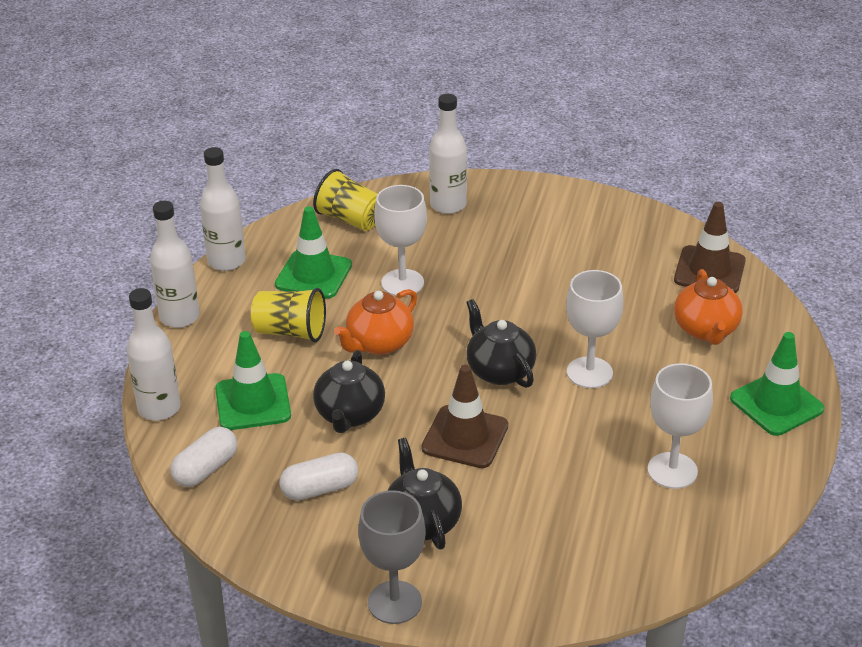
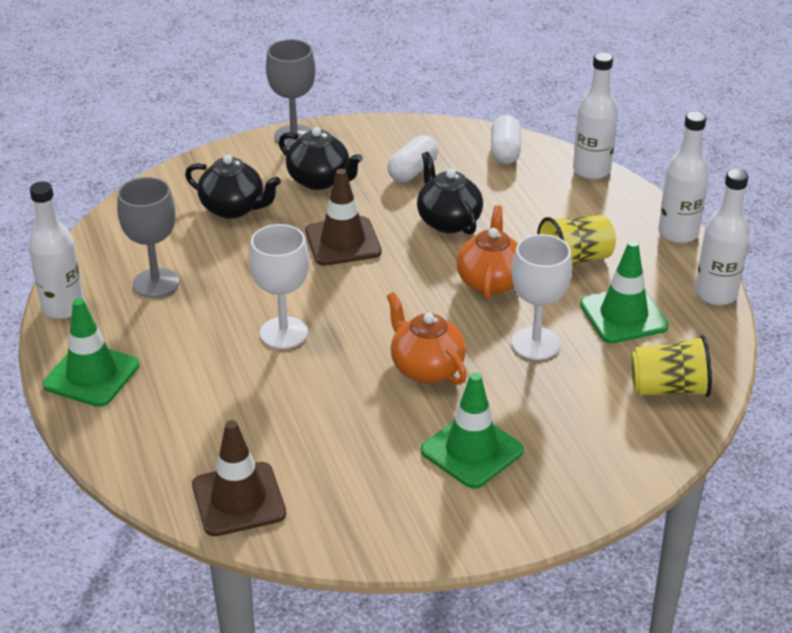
camera: 145 degrees right, 0 degrees up
(253, 402) = (531, 200): green traffic cone -> green traffic cone (472, 451)
(448, 205) = (594, 454): white bottle -> white bottle (63, 307)
(499, 371) = (364, 302): black teapot -> black teapot (233, 208)
(672, 470) = (156, 283): white goblet -> grey goblet
(705, 330) = (200, 423): orange teapot -> orange teapot (426, 368)

